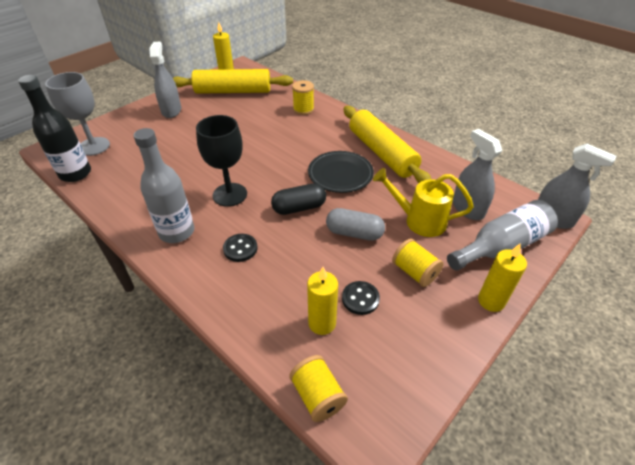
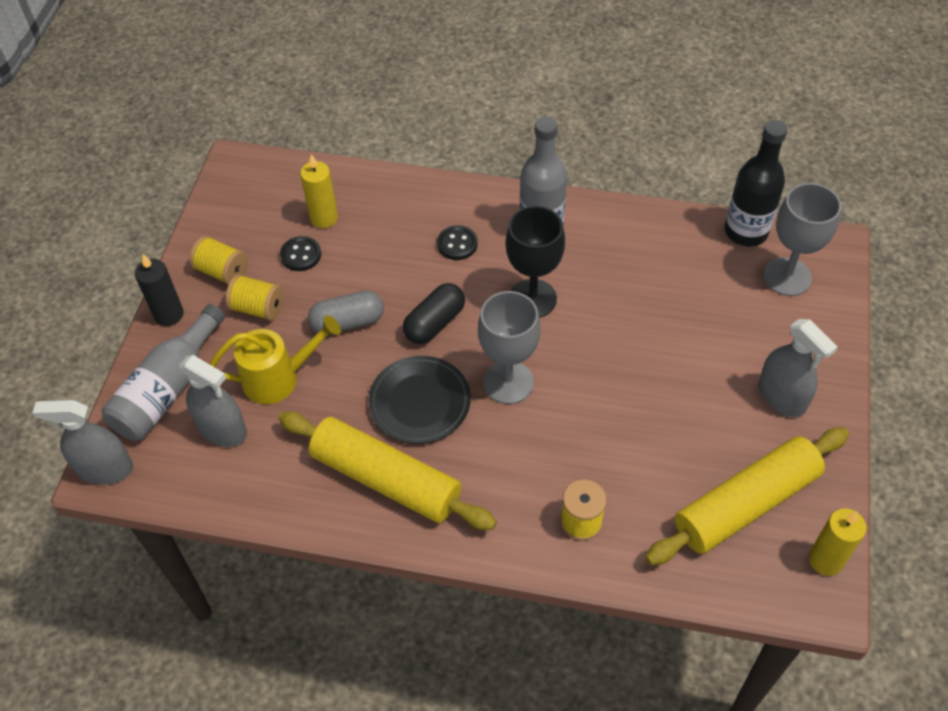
camera: 150 degrees right, 10 degrees up
(285, 164) = (508, 382): none -> grey goblet
(318, 396) = (294, 170): yellow spool -> yellow spool (222, 271)
(491, 301) = (169, 314): yellow candle -> black candle

